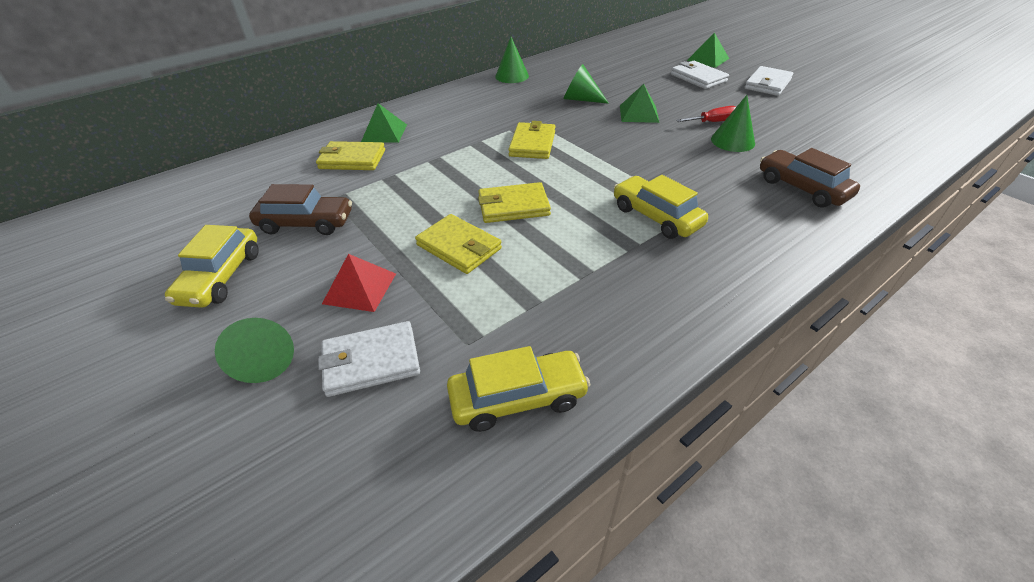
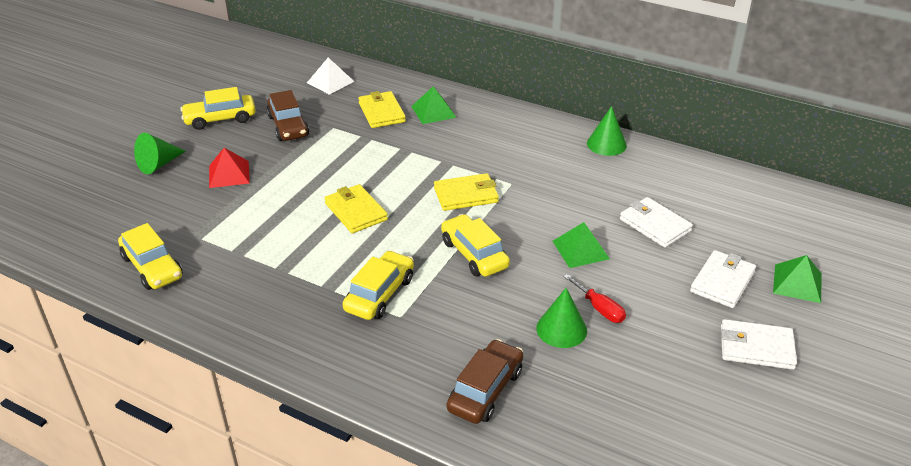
camera: 65 degrees right, 5 degrees down
(251, 179) = (330, 82): none -> white pyramid
(371, 361) = (166, 202): white wallet -> white wallet (655, 225)
(459, 247) = (290, 200): yellow wallet -> none
(580, 99) = (585, 202): green cone -> none
(620, 157) = (474, 254): none -> yellow car

